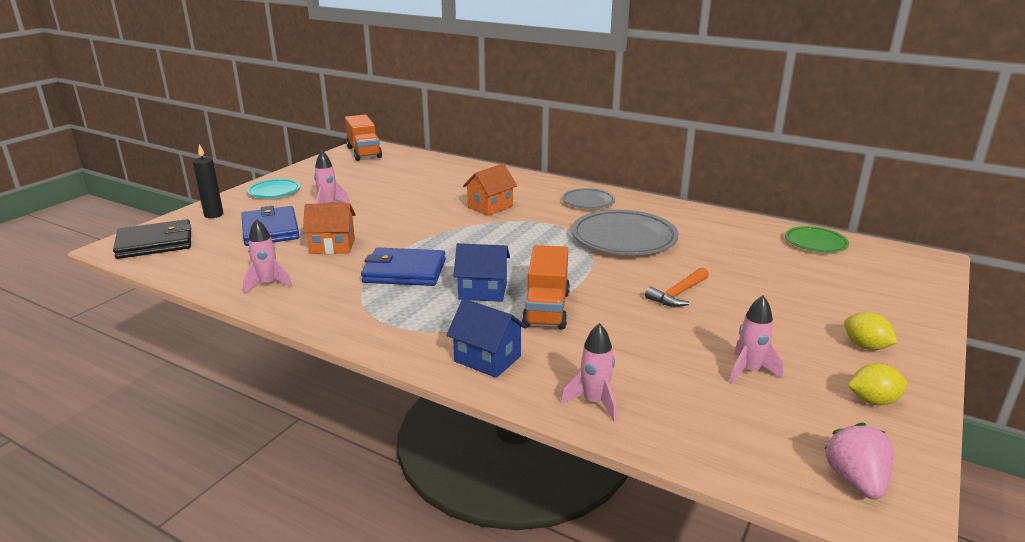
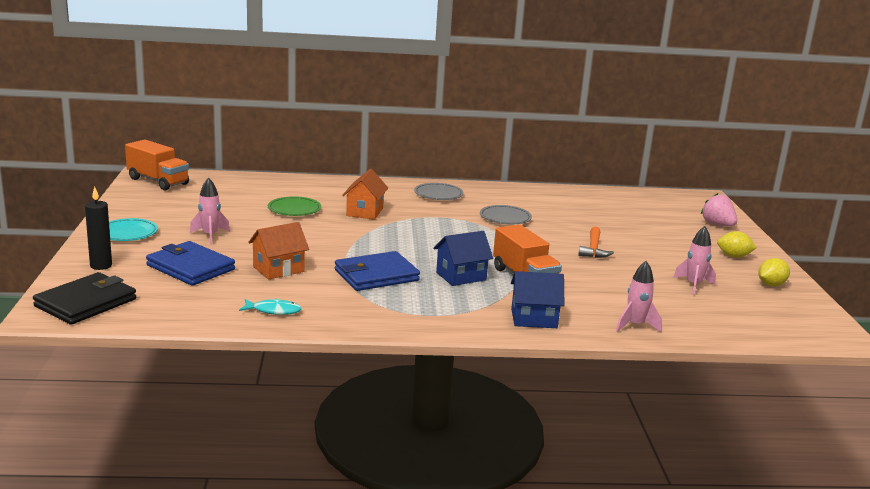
camera: 35 degrees left, 5 degrees down
(267, 284) = (273, 311): pink rocket -> turquoise fish
(623, 238) = (505, 218): grey plate -> grey plate, size x0.56
(815, 243) = (631, 198): green plate -> green plate (294, 210)
(855, 481) = (809, 326): pink strawberry -> pink strawberry (717, 225)

